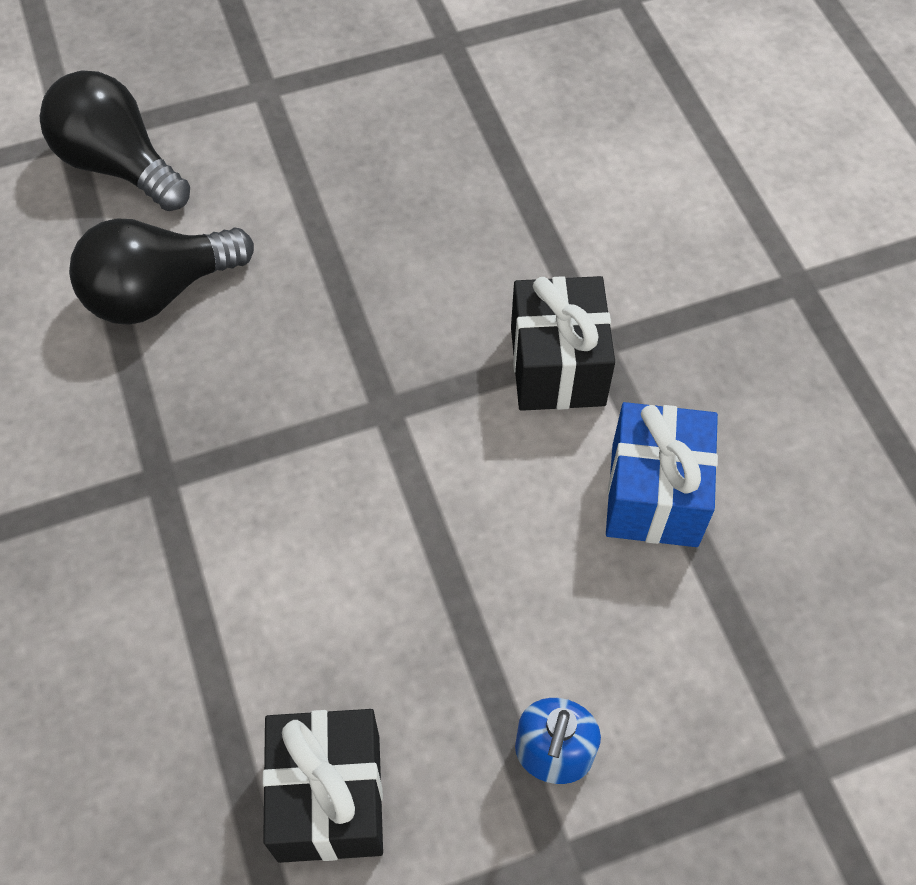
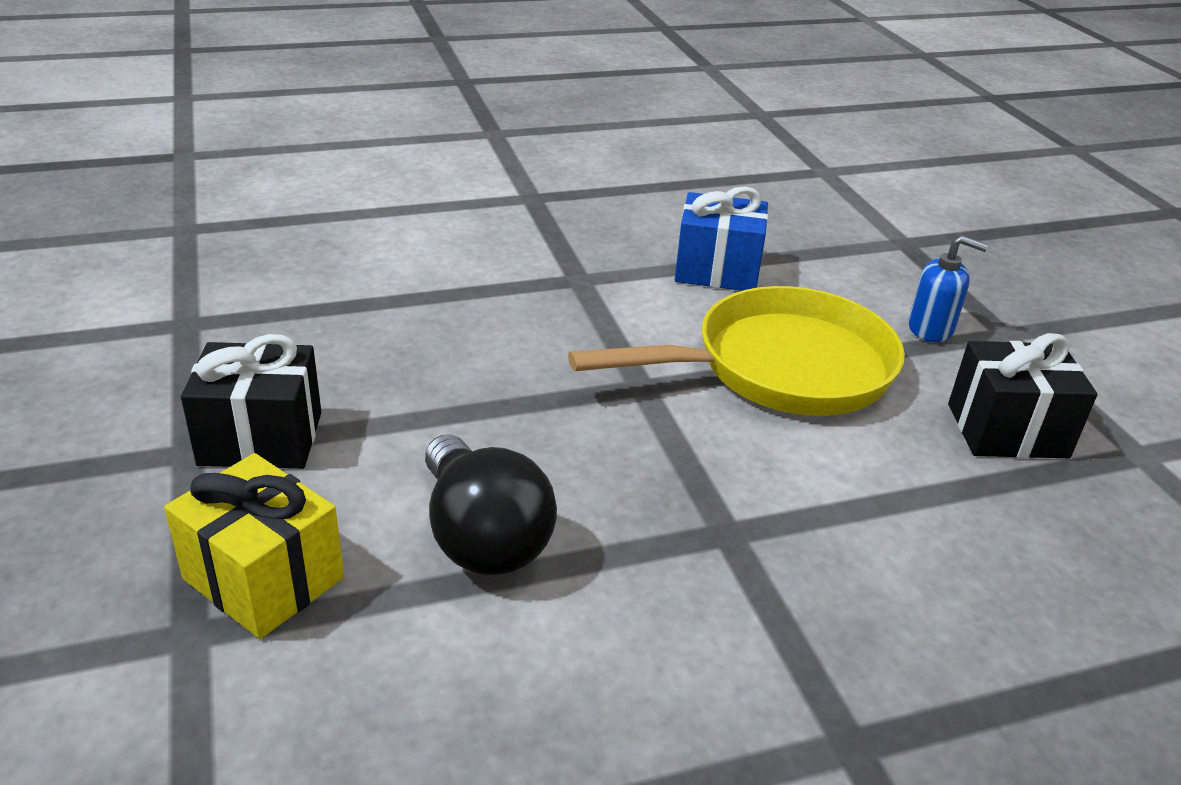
camera: 90 degrees left, 25 degrees down
(119, 165) = (264, 578): black light bulb -> yellow gift
(435, 550) = (780, 368): none -> yellow pan
(557, 366) = (600, 298): black gift -> black gift (261, 438)

